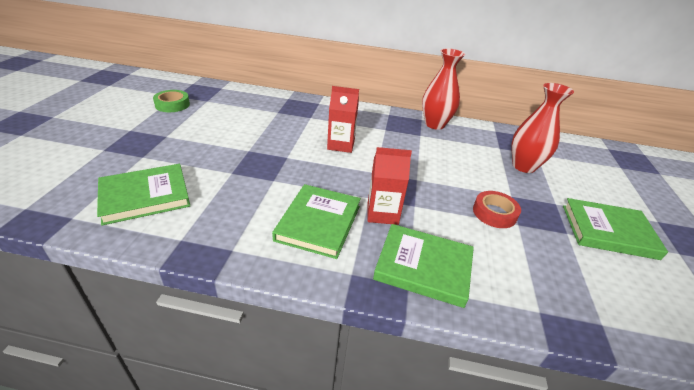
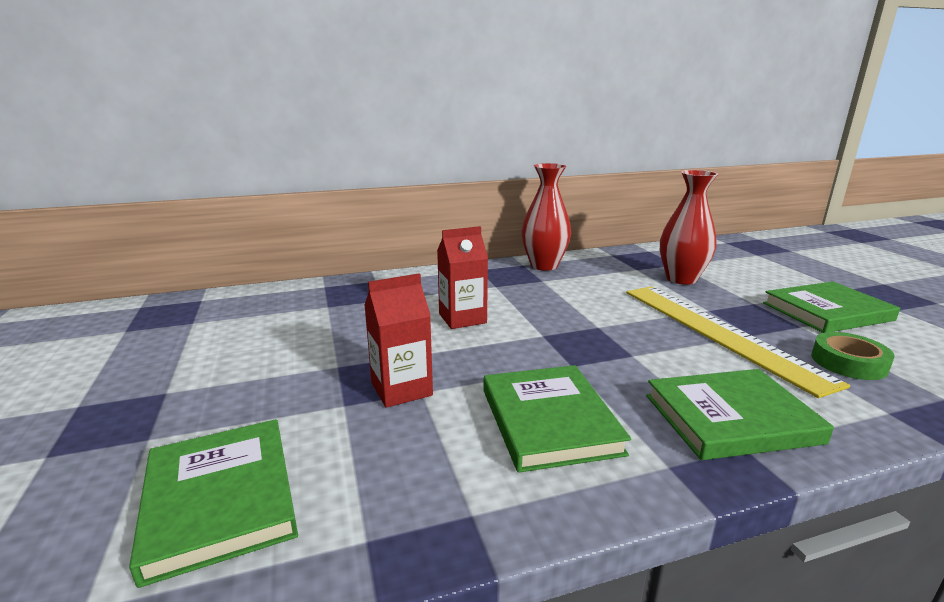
camera: 25 degrees left, 15 degrees down
(145, 196) = (220, 499): green book -> green book turned 60 degrees counterclockwise
(172, 105) = (131, 344): green tape -> green tape (848, 362)
(382, 213) = (609, 377): red carton -> red carton (401, 389)
(494, 213) = (717, 332): red tape -> yellow ruler

